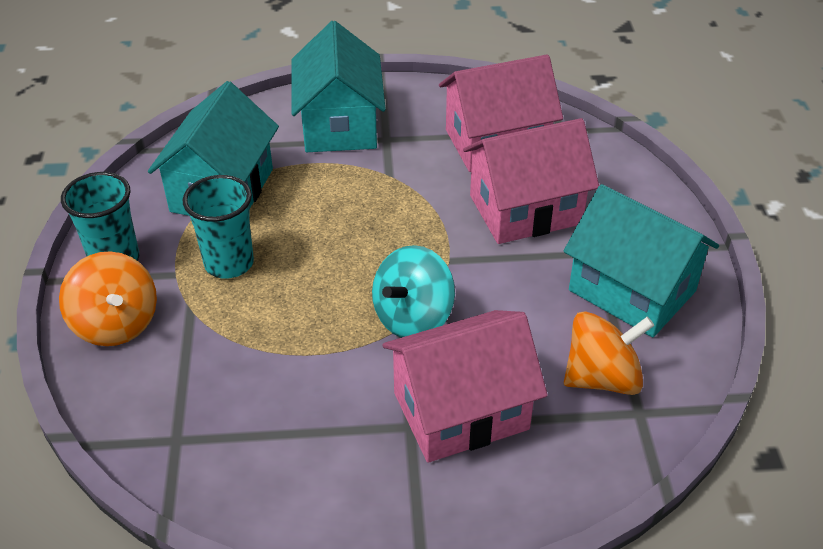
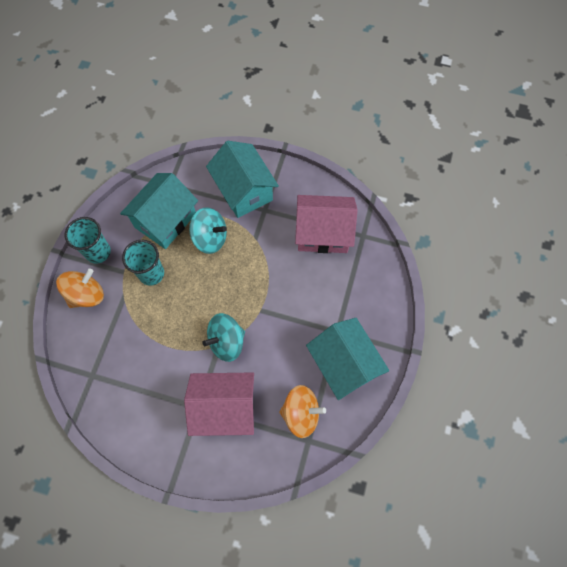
camera: 20 degrees right, 25 degrees up
(116, 323) = (86, 295): orange spinning top -> orange spinning top turned 120 degrees counterclockwise
(312, 193) = (210, 238): none -> turquoise spinning top
(339, 125) = (244, 191): turquoise house -> turquoise house turned 45 degrees counterclockwise
(525, 210) = (315, 289): pink house -> none

